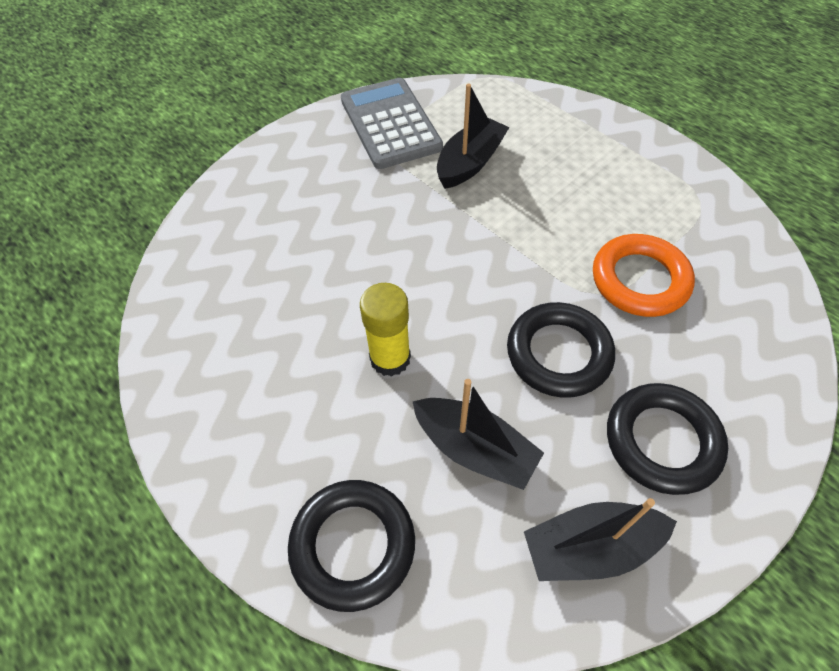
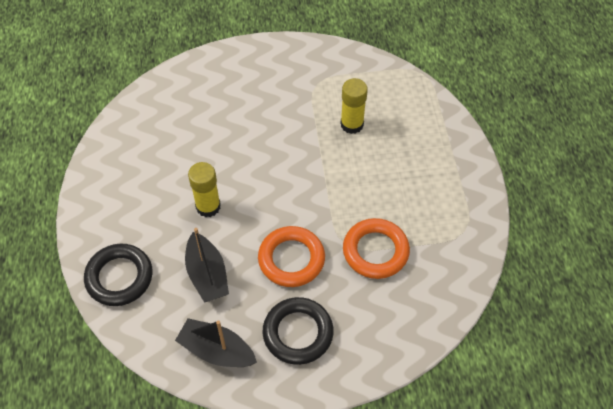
camera: 35 degrees right, 0 degrees up
(390, 124) = (330, 72): grey calculator -> none
(470, 163) = (352, 124): black boat -> yellow glue stick
(558, 354) = (291, 259): black ring -> orange ring

